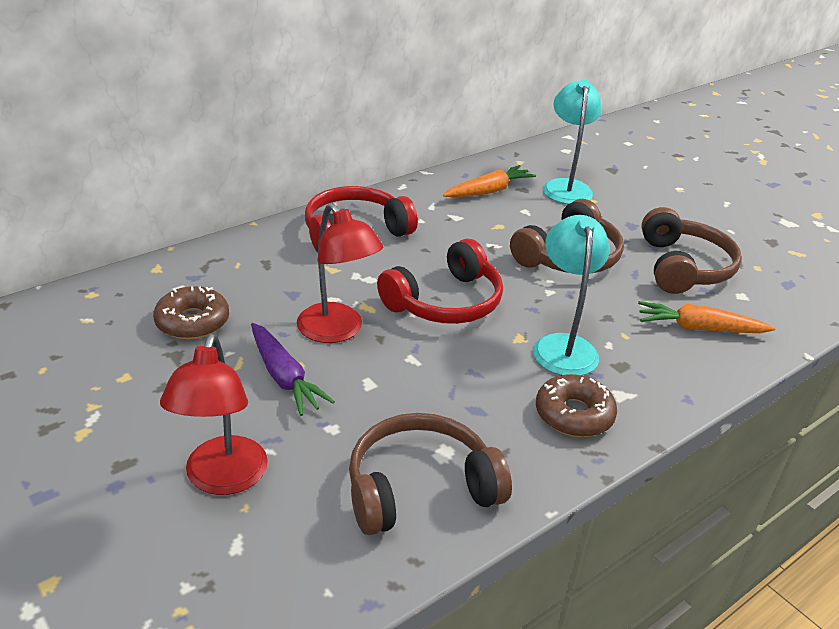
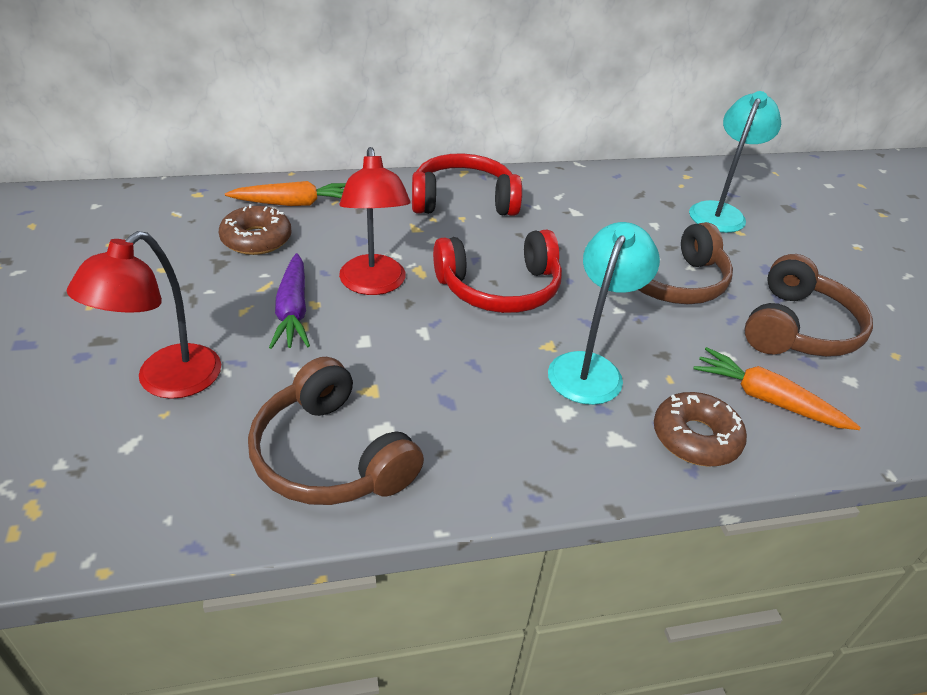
camera: 25 degrees right, 5 degrees up
(420, 488) = (330, 456): brown headphones -> brown headphones turned 135 degrees counterclockwise
(489, 191) = (630, 196): orange carrot -> orange carrot (294, 203)
(574, 415) = (546, 441): brown donut -> brown donut (695, 438)

